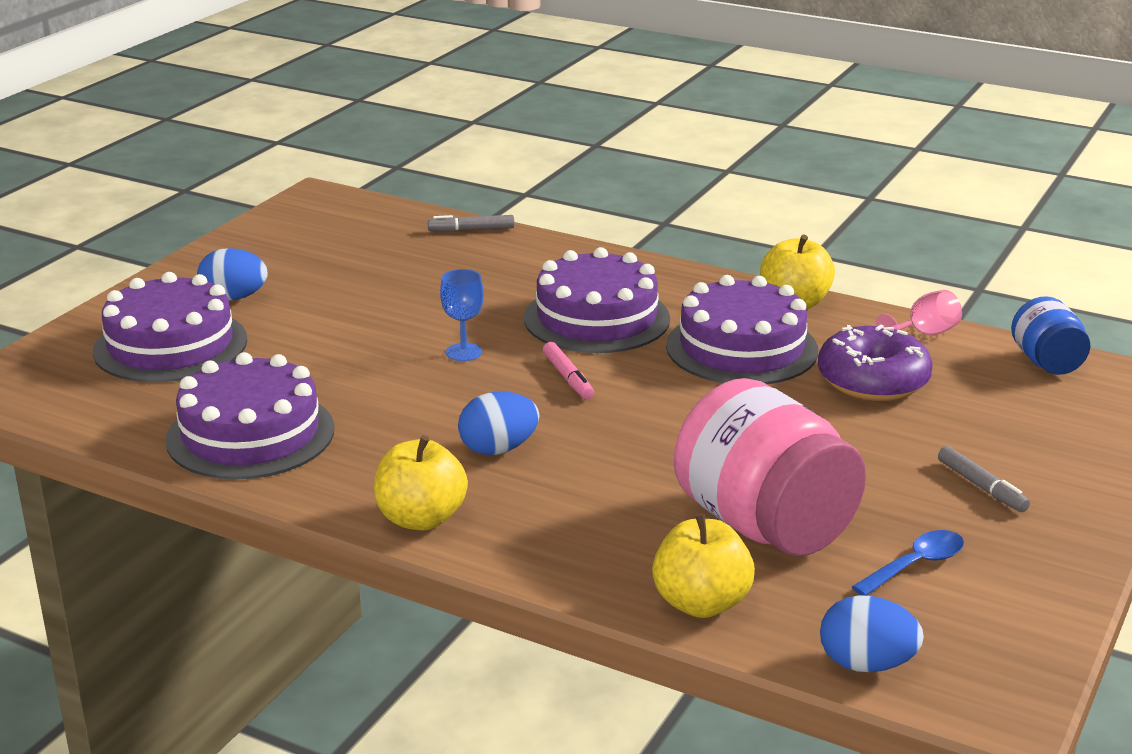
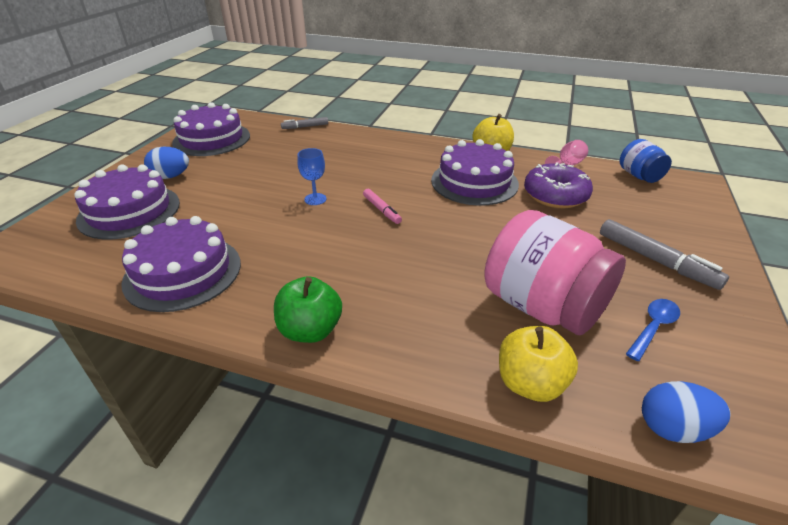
camera: 10 degrees left, 10 degrees up
(421, 518) = (310, 330): yellow apple -> green apple
(498, 449) = (352, 266): blue egg -> none
(596, 318) = (387, 171): purple cake -> purple cake (211, 139)
(981, 487) = (656, 260): grey marker -> grey marker, size x1.70

